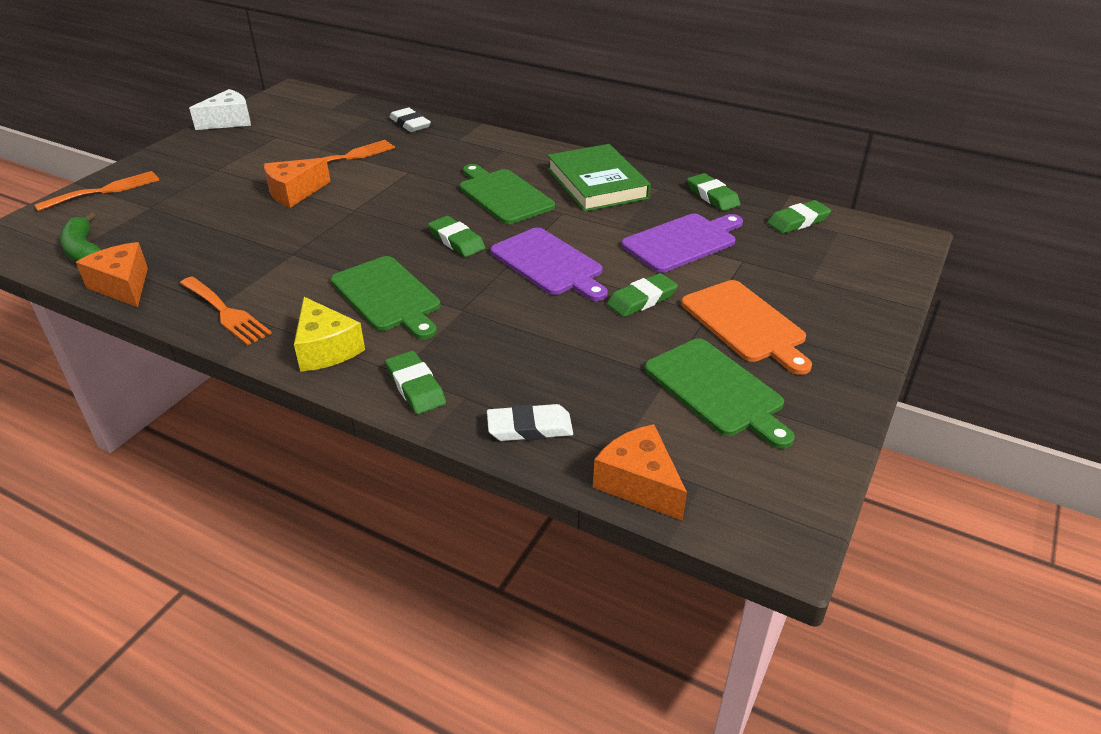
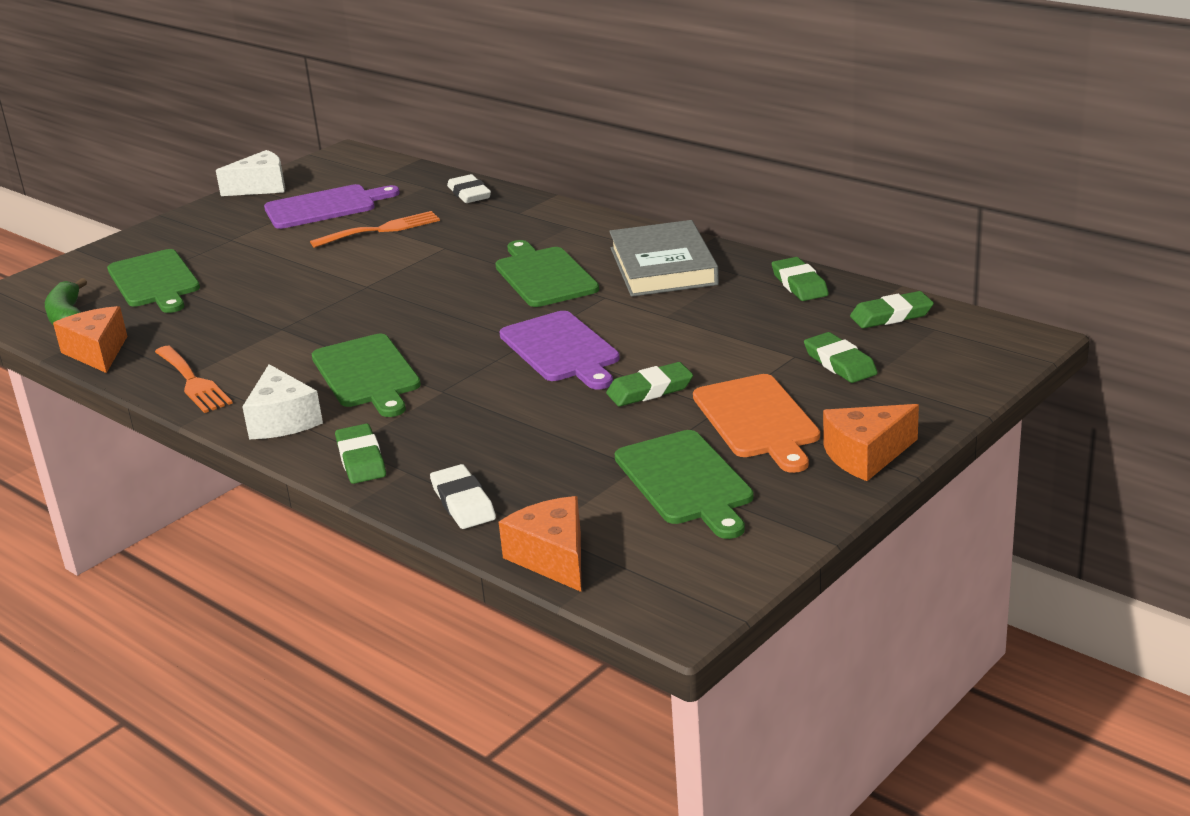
camera: 15 degrees right, 10 degrees down
(104, 191) = (105, 258): orange fork -> none
(158, 211) = (154, 281): none -> green cutting board
(294, 192) = (307, 266): orange cheese -> orange cheese (866, 455)
(326, 349) = (282, 420): yellow cheese -> white cheese
(456, 240) = (467, 322): green eraser -> green eraser (840, 363)
(529, 427) = (463, 502): white eraser -> white eraser turned 60 degrees clockwise
(597, 183) = (663, 266): green book -> grey book
(682, 242) = (732, 333): purple cutting board -> purple cutting board (325, 207)

